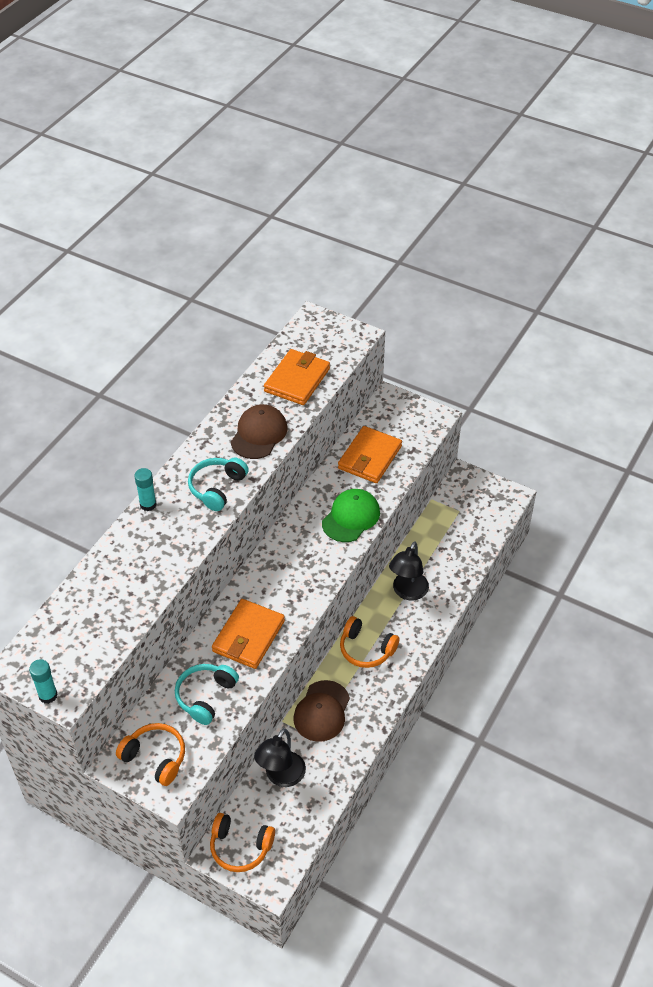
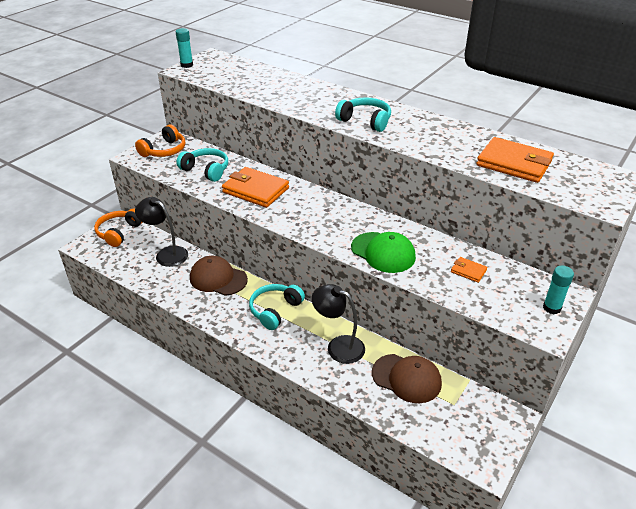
camera: 95 degrees right, 10 degrees down
(148, 504) = (349, 94): turquoise glue stick -> turquoise glue stick (551, 308)
(259, 434) = (433, 141): brown cap -> brown cap (406, 378)
(366, 649) = (275, 310): orange headphones -> turquoise headphones
(370, 457) = (468, 271): orange wallet -> orange wallet, size x0.47

